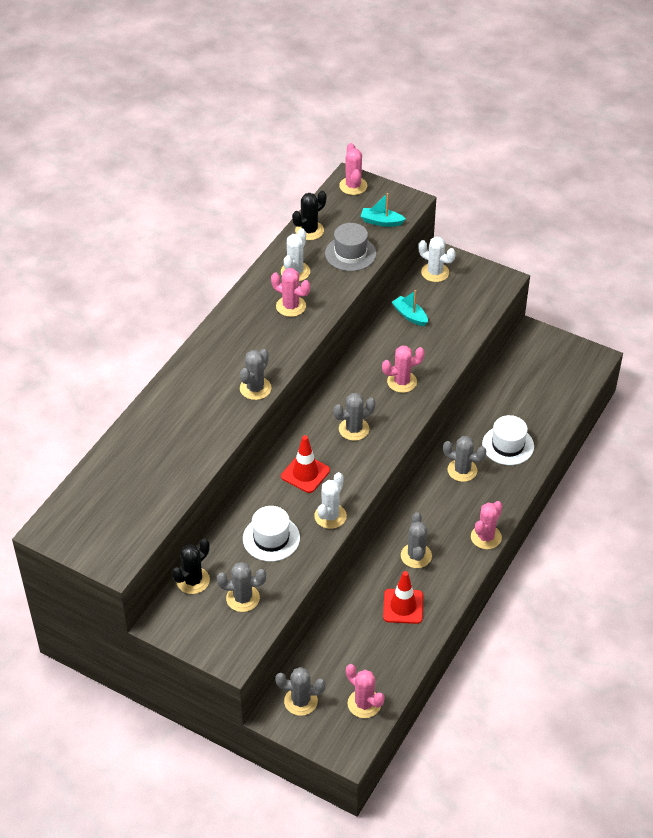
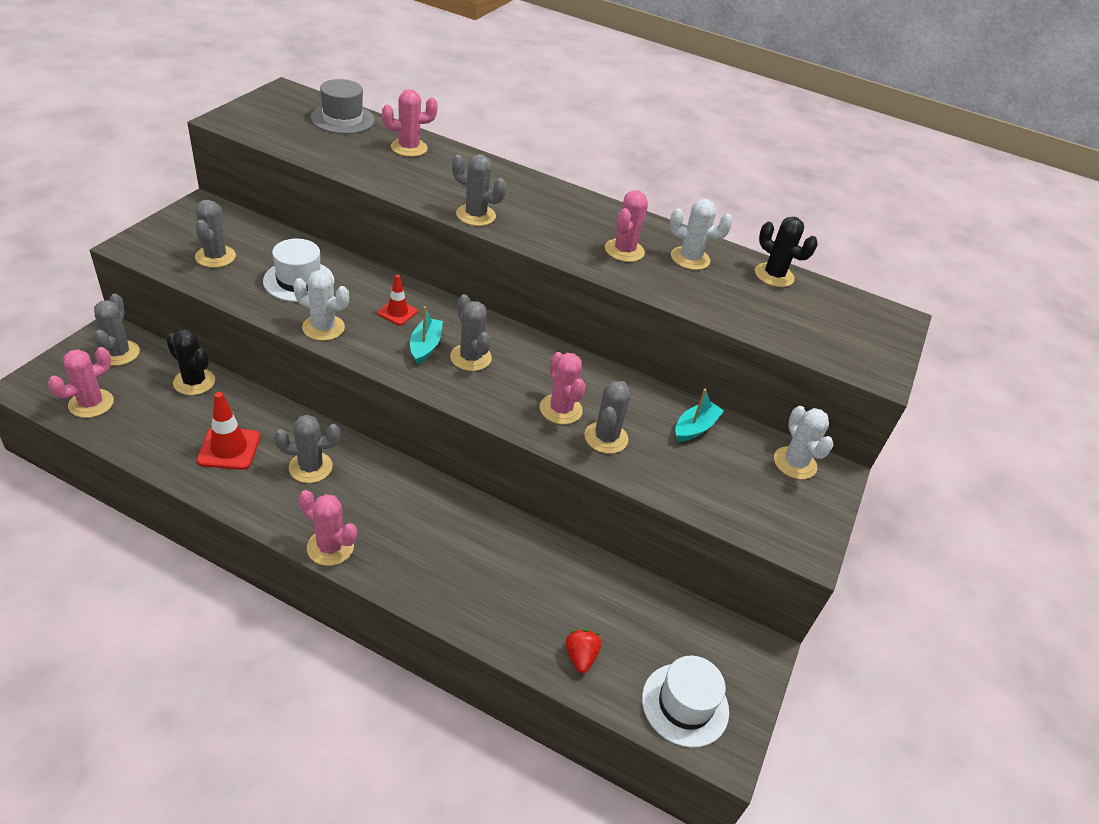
camera: 80 degrees right, 5 degrees down
(193, 580) = (252, 227): black cactus -> black cactus (194, 382)
(305, 473) = (397, 312): red traffic cone -> red traffic cone, size x0.64
(350, 253) = (741, 307): grey hat -> grey hat (342, 119)
(353, 186) = (884, 320): pink cactus -> pink cactus (409, 148)
(381, 222) = (820, 341): turquoise boat -> turquoise boat (425, 346)
(435, 272) = (795, 463): white cactus -> white cactus turned 45 degrees counterclockwise
(462, 470) = (459, 529): grey cactus -> grey cactus (606, 438)
(508, 445) = (509, 591): white hat -> white hat (685, 704)
(549, 413) = (580, 657): none -> red strawberry

